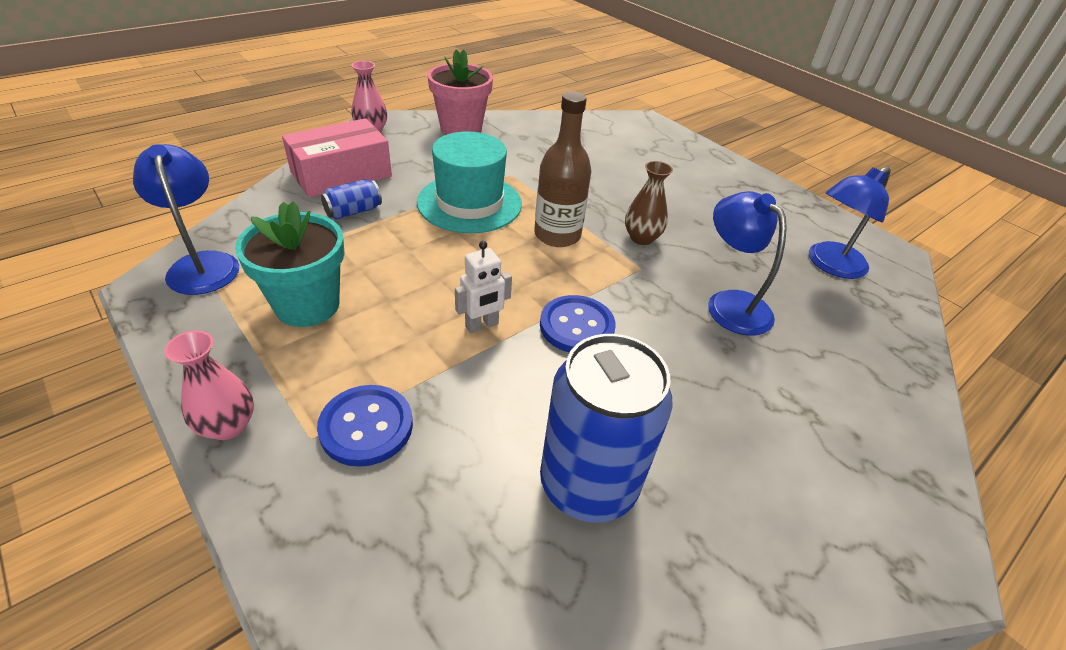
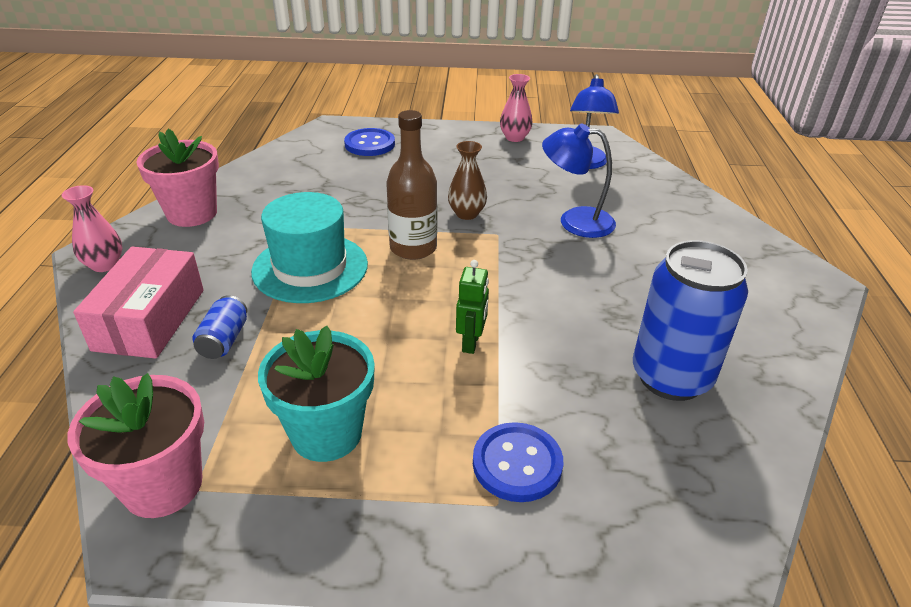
camera: 45 degrees left, 5 degrees down
(202, 264) = (163, 485): blue lamp -> pink flower pot
(228, 426) = (431, 556): pink vase -> pink vase (514, 138)
(482, 325) = (471, 343): white robot -> green robot
(576, 326) = (524, 297): blue button -> blue button (369, 144)

